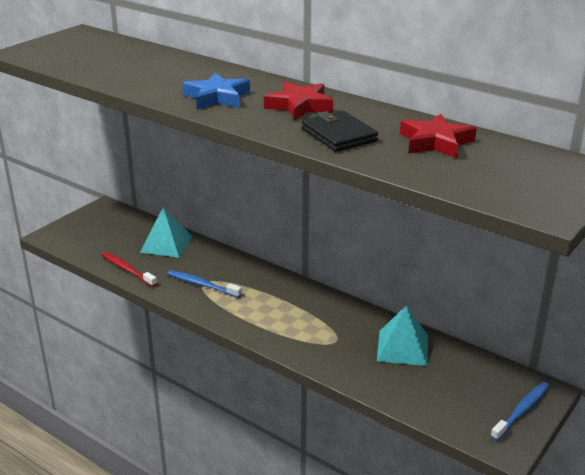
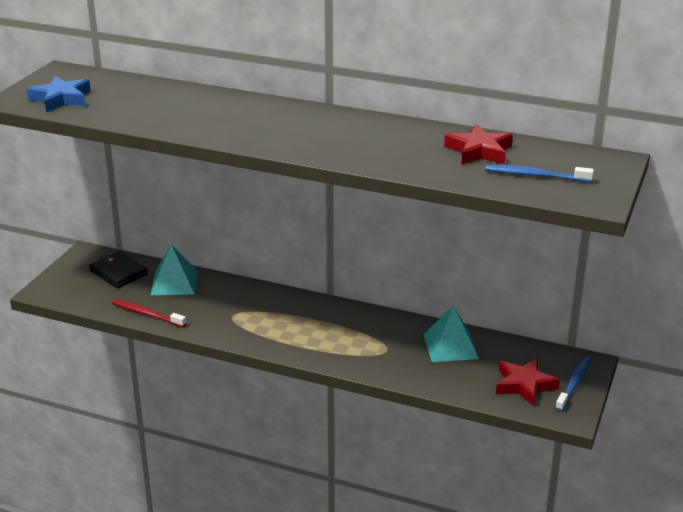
camera: 15 degrees left, 0 degrees up
(202, 285) = (232, 318): blue toothbrush -> blue toothbrush (535, 175)
(217, 97) = (255, 129): blue star -> blue star (61, 99)
(299, 106) = (338, 129): red star -> red star (524, 385)
(338, 135) = (391, 154): black wallet -> black wallet (118, 272)

